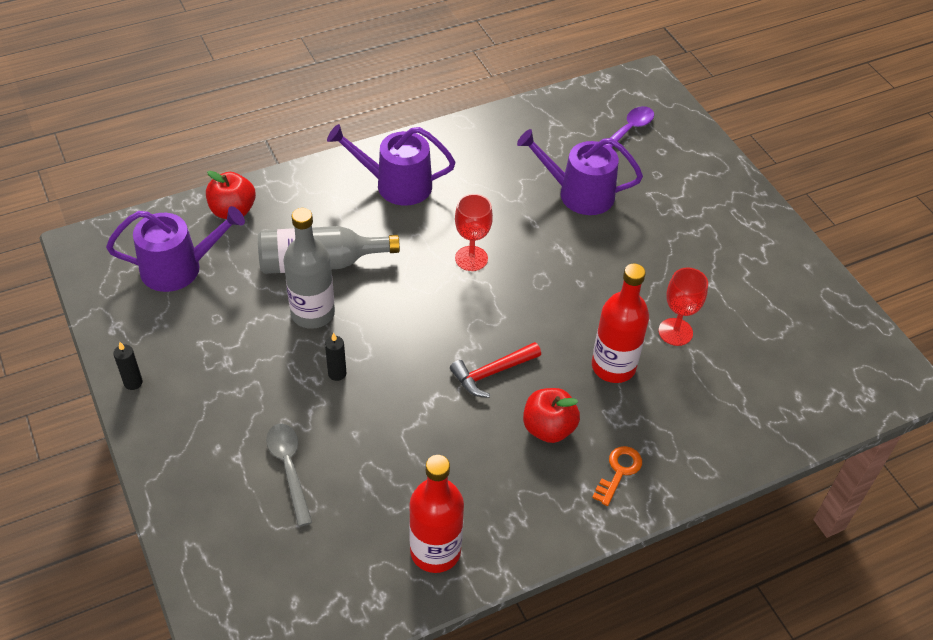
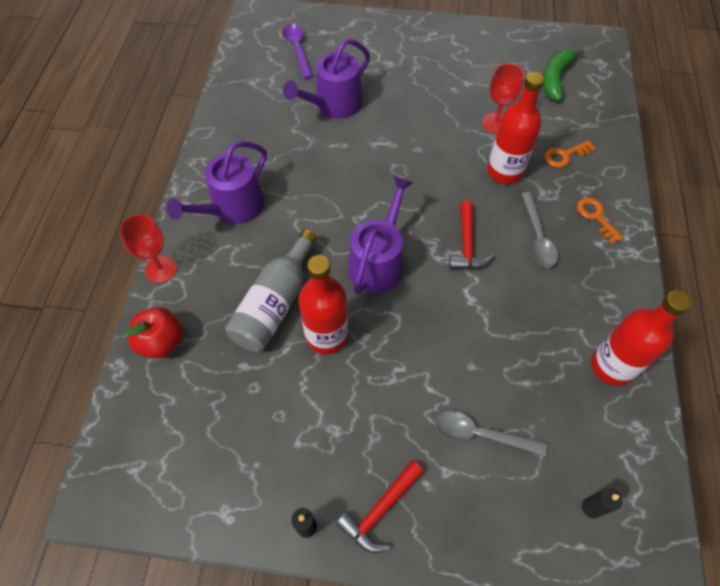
camera: 55 degrees left, 10 degrees up
(174, 425) = (380, 510): none -> red hammer
(178, 268) = (195, 421): purple watering can -> purple watering can (378, 262)
(313, 313) = (327, 336): grey bottle -> red bottle
(337, 373) = (402, 349): black candle -> black candle (591, 508)
(471, 258) = (347, 199): red goblet -> red goblet (160, 269)
(548, 428) = (537, 237): red apple -> grey spoon
(684, 412) = (565, 155): none -> orange key
(796, 359) = (555, 79): none -> green banana

